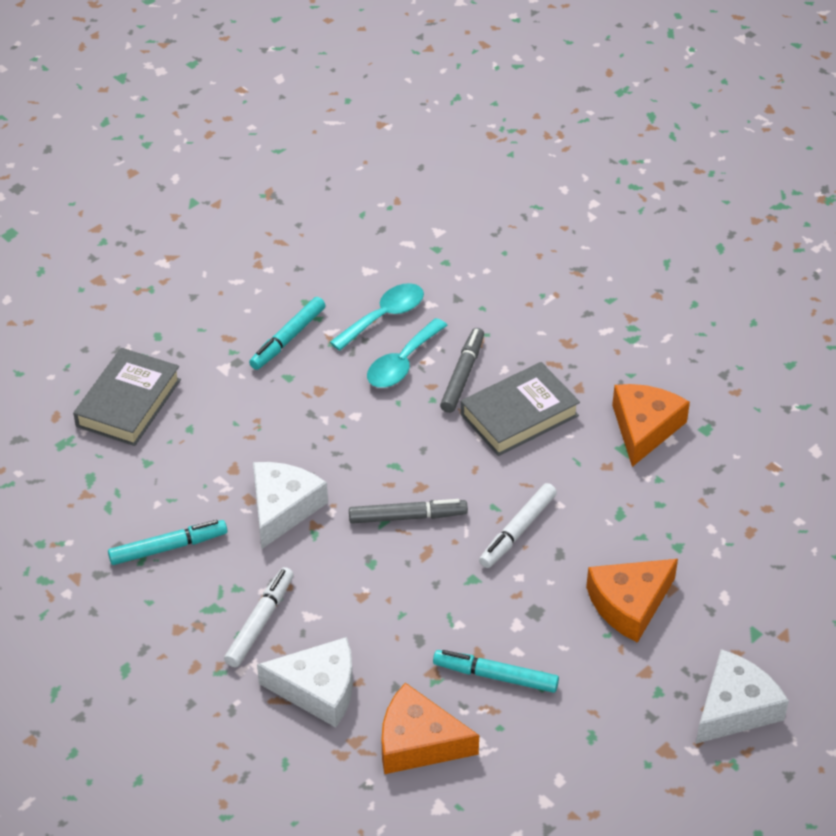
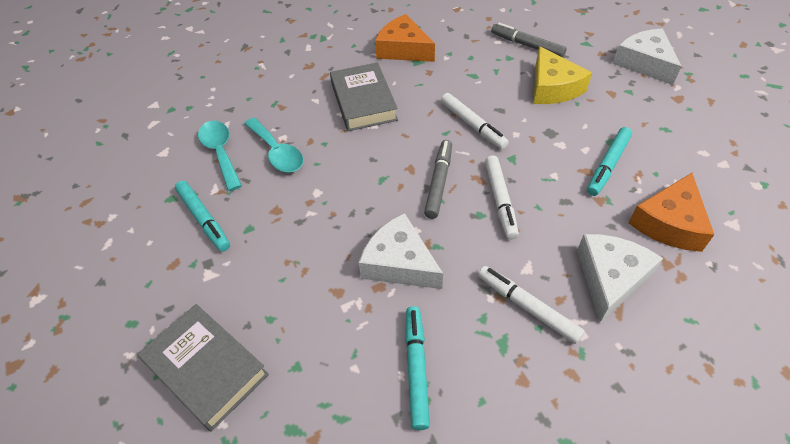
camera: 70 degrees left, 5 degrees up
(399, 578) = (500, 200): none -> white marker
(463, 375) = (309, 122): grey marker -> grey marker (527, 45)
(629, 604) = (553, 87): orange cheese -> yellow cheese

